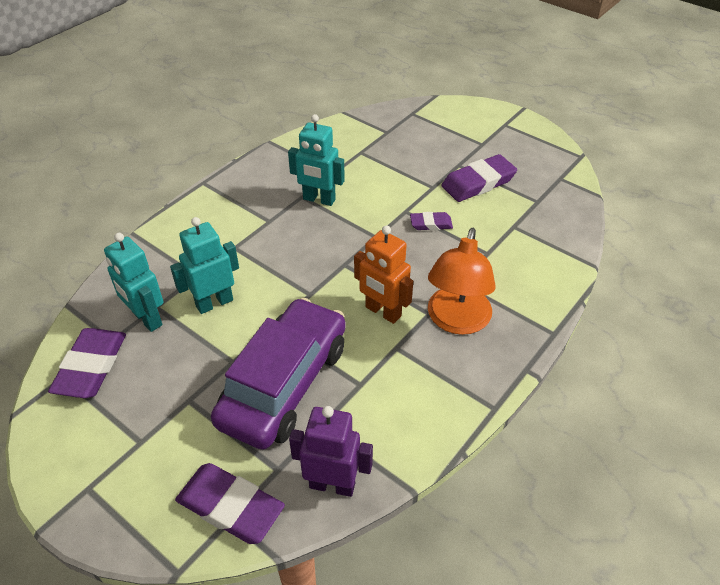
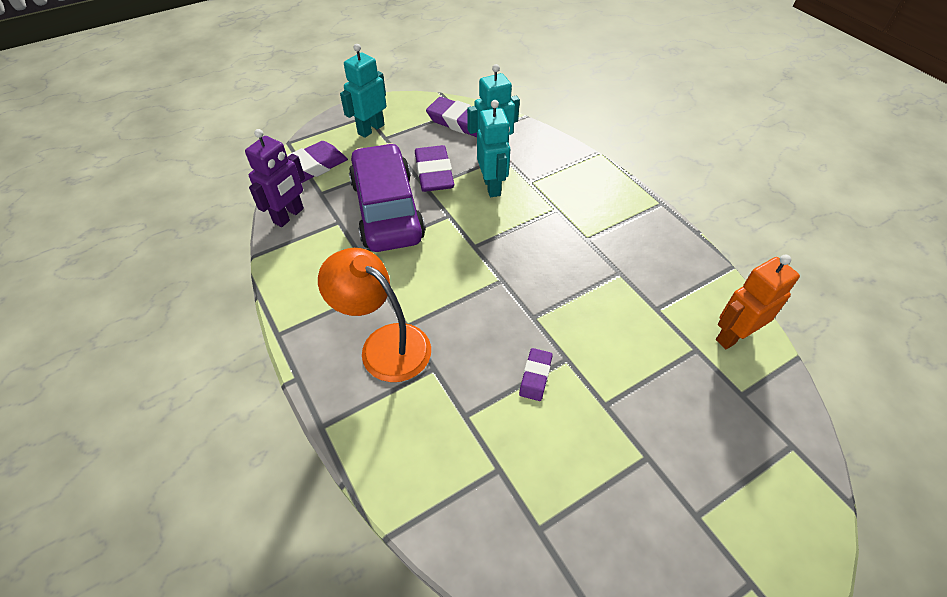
camera: 110 degrees right, 5 degrees up
(284, 384) = (387, 210): purple car -> purple car turned 150 degrees counterclockwise
(319, 199) = (610, 285): turquoise robot -> turquoise robot (371, 129)
(382, 312) = (426, 290): orange robot -> orange robot (733, 336)
(478, 183) = (600, 466): purple eraser -> purple eraser (434, 173)

